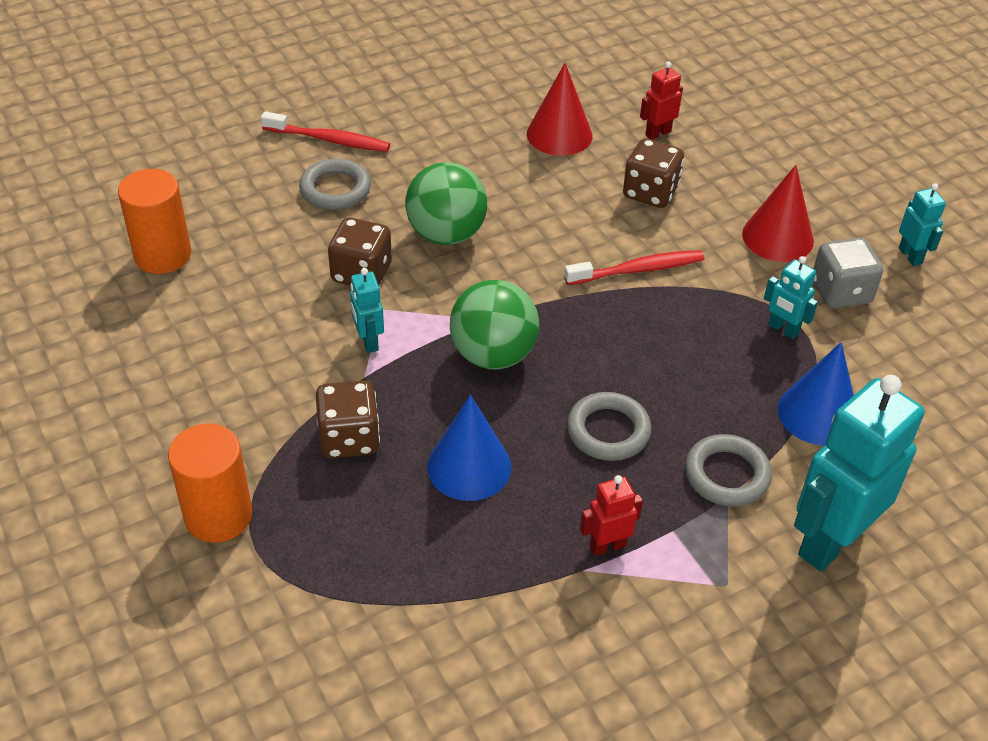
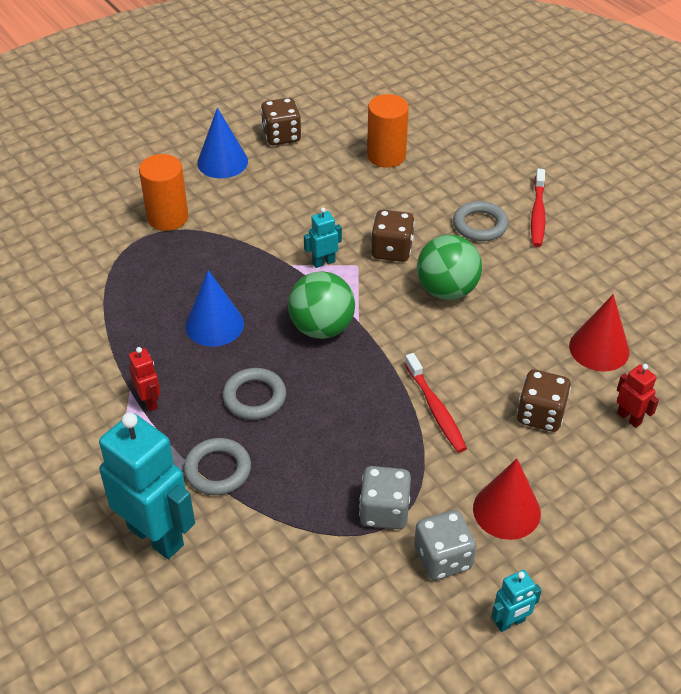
camera: 85 degrees right, 0 degrees up
(349, 438) = (233, 264): brown dice -> brown dice (281, 136)
(783, 329) = (384, 511): turquoise robot -> grey dice
(818, 414) = (288, 533): blue cone -> blue cone (222, 162)

